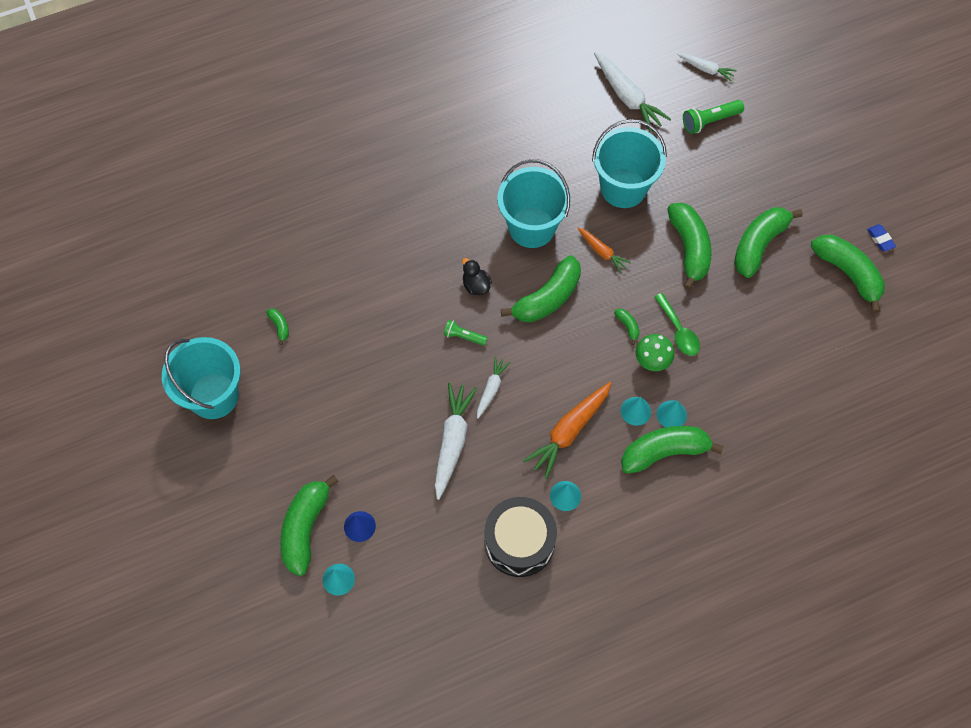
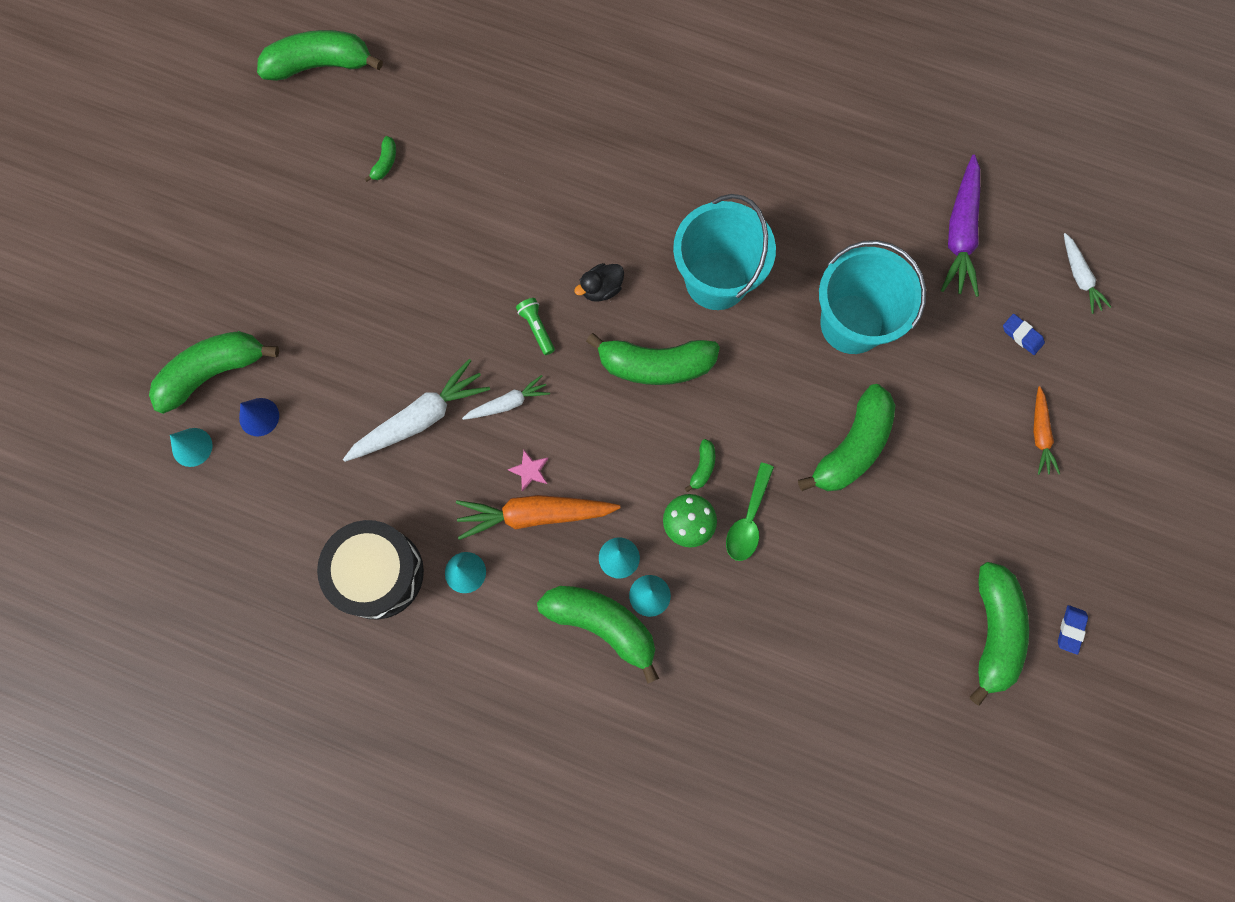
camera: 45 degrees right, 10 degrees up
(214, 396) = (264, 175): turquoise bucket -> none
(476, 285) = (601, 289): black duck -> black duck turned 135 degrees counterclockwise
(541, 412) = (530, 471): none -> pink star
(602, 252) = (759, 369): orange carrot -> orange carrot (1040, 434)
(627, 97) = (960, 233): white carrot -> purple carrot
(710, 121) = (1022, 335): green flashlight -> blue eraser
(759, 244) = (930, 511): green banana -> green banana (320, 65)

